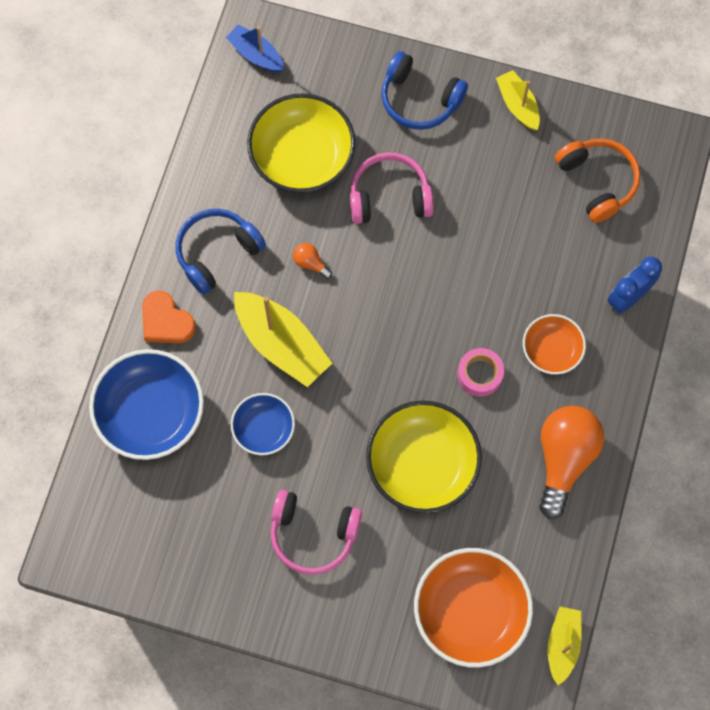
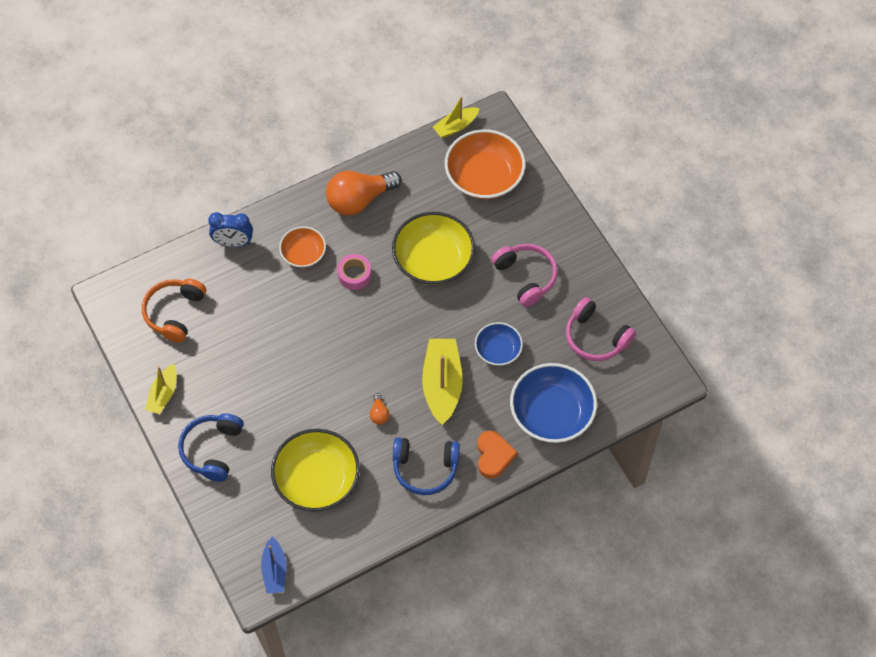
camera: 135 degrees left, 10 degrees down
(389, 197) = (294, 410): pink headphones -> pink headphones (596, 337)
(419, 99) = (212, 450): blue headphones -> blue headphones turned 150 degrees counterclockwise

